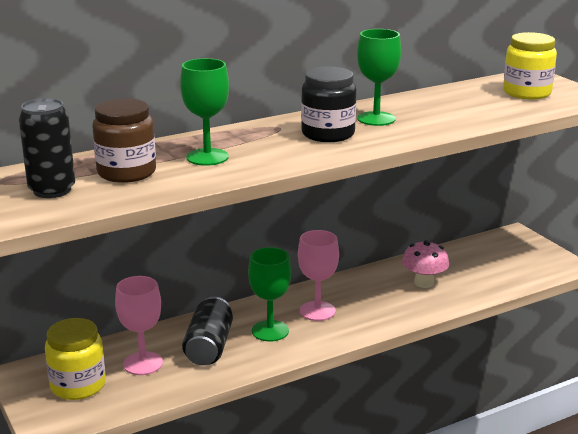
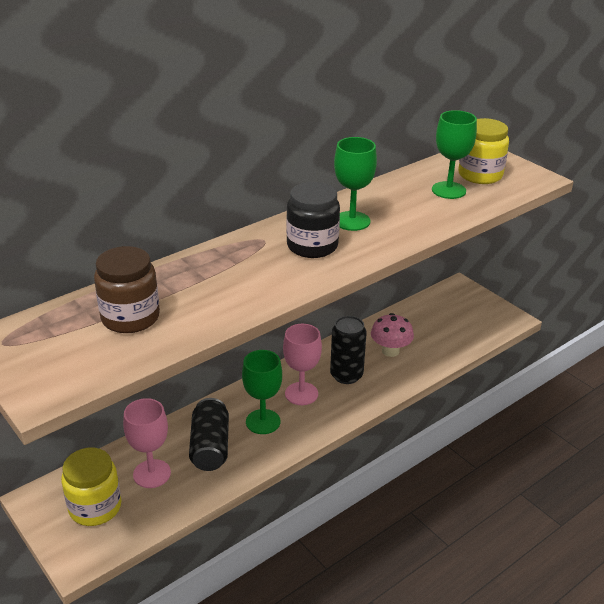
camera: 10 degrees left, 10 degrees up
(52, 190) = (61, 350): black can -> black can (346, 375)
(207, 157) = (204, 288): green goblet -> green goblet (448, 190)

